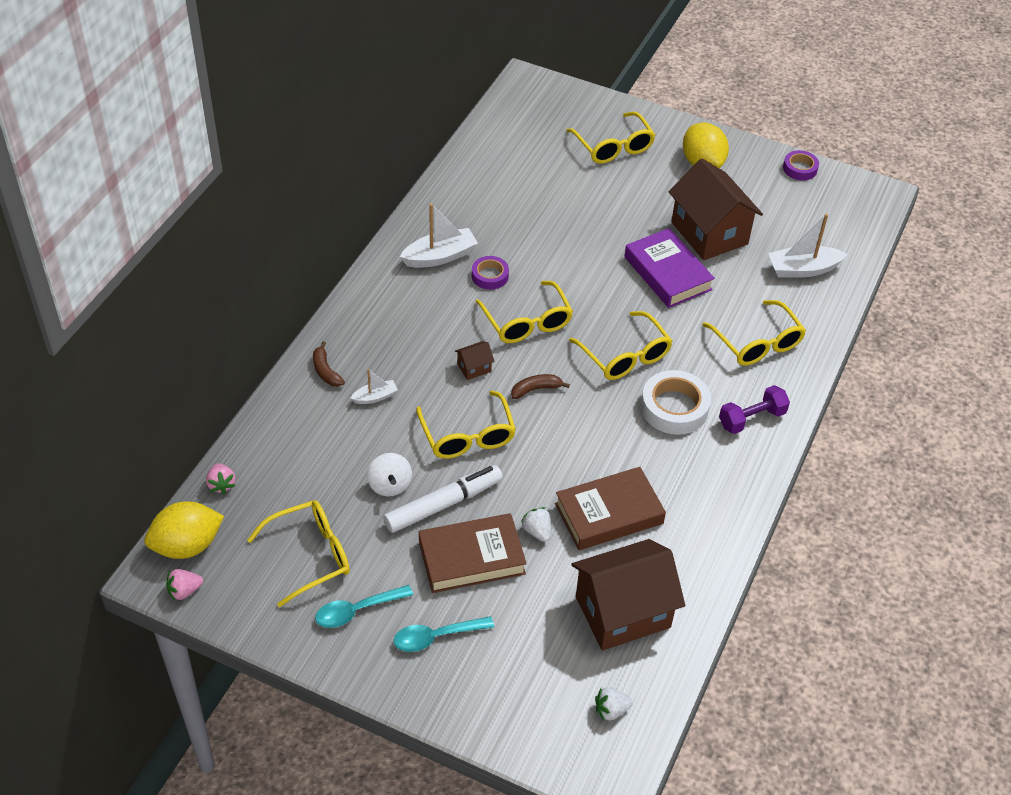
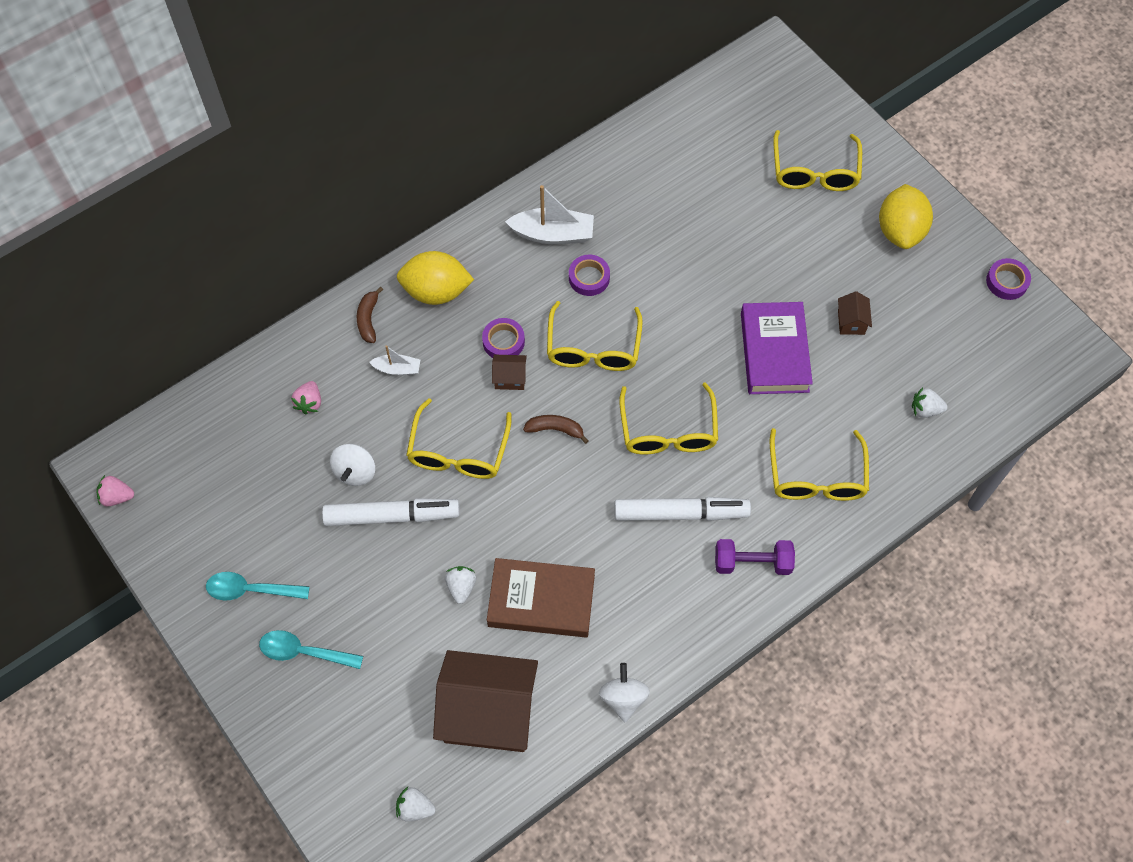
camera: 30 degrees right, 15 degrees up
(187, 545) = (144, 451): yellow lemon -> yellow lemon (436, 291)
(221, 485) = (207, 401): pink strawberry -> pink strawberry (309, 403)
(310, 555) = (243, 513): yellow glasses -> none
(451, 344) = (503, 341): none -> purple tape
(471, 558) = (384, 586): brown book -> none
(674, 407) = (680, 513): white tape -> white marker
(709, 233) = (851, 322): brown house -> brown house, size x0.40
(721, 554) = (623, 698): none -> white spinning top
(802, 269) = (925, 409): white boat -> white strawberry

